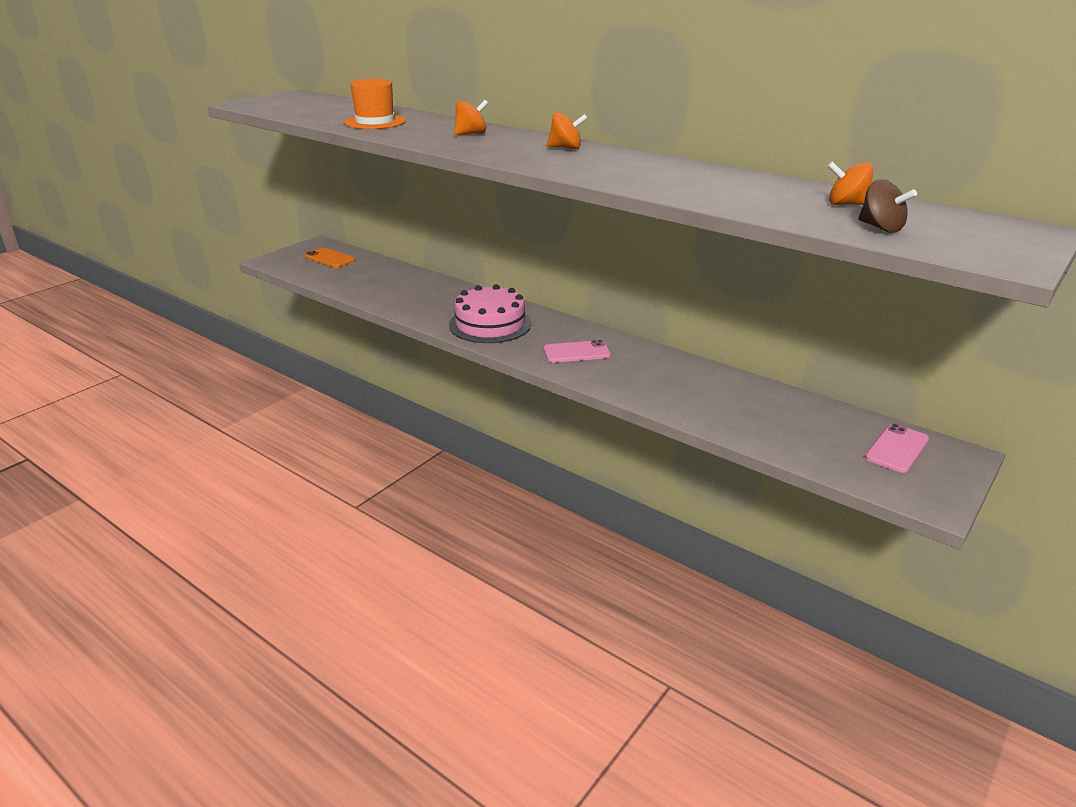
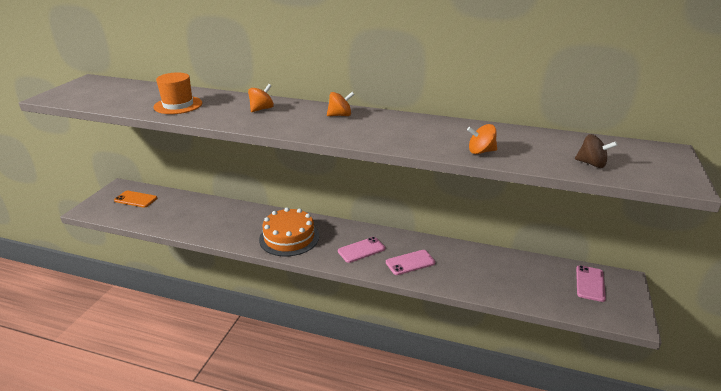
camera: 20 degrees left, 0 degrees up
(490, 324) = (289, 237): pink cake -> orange cake
(635, 377) = (410, 262): none -> pink phone
(847, 204) = (555, 145): orange spinning top -> orange spinning top (481, 151)

